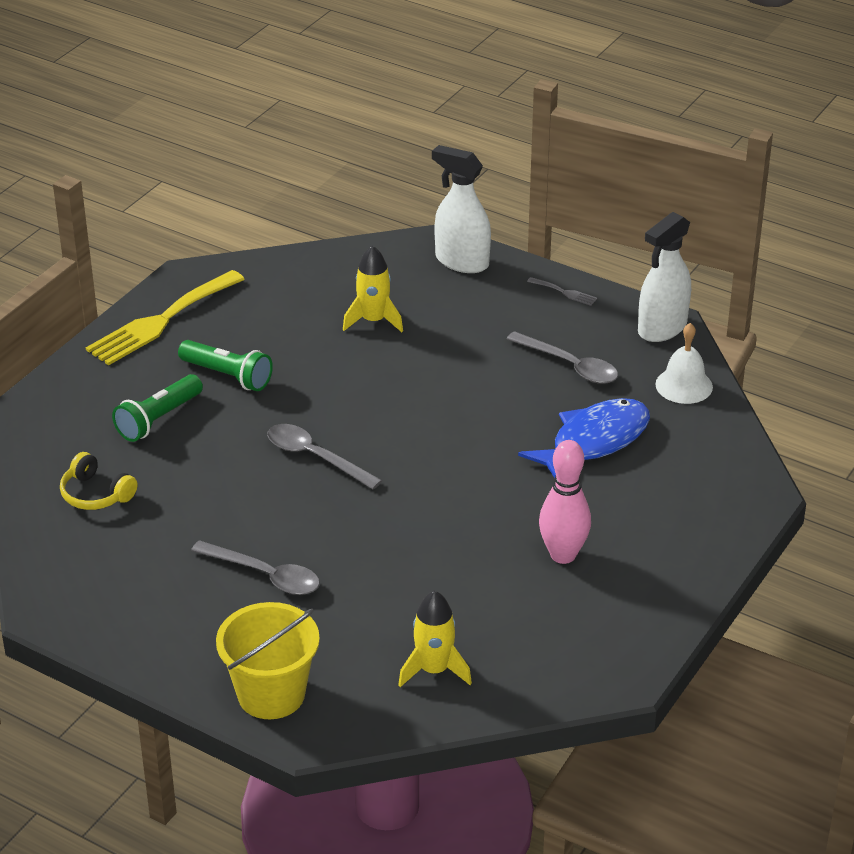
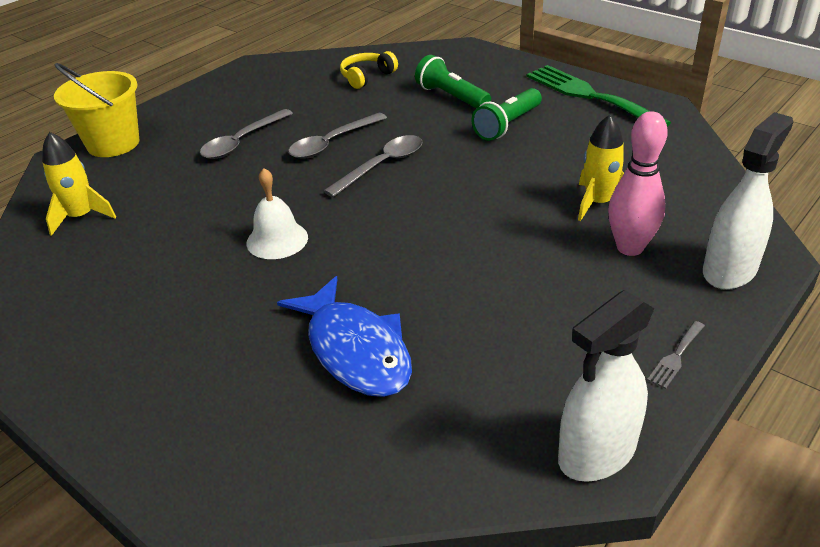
camera: 100 degrees right, 0 degrees up
(161, 321) = (589, 95): yellow fork -> green fork
(563, 555) = (178, 305): pink bowling pin -> pink bowling pin (630, 247)
(570, 366) = (509, 344): grey spoon -> grey spoon (332, 143)
(662, 328) = (596, 453): white spray bottle -> white spray bottle turned 90 degrees counterclockwise
(684, 385) = (454, 458): white bell -> white bell (277, 240)

